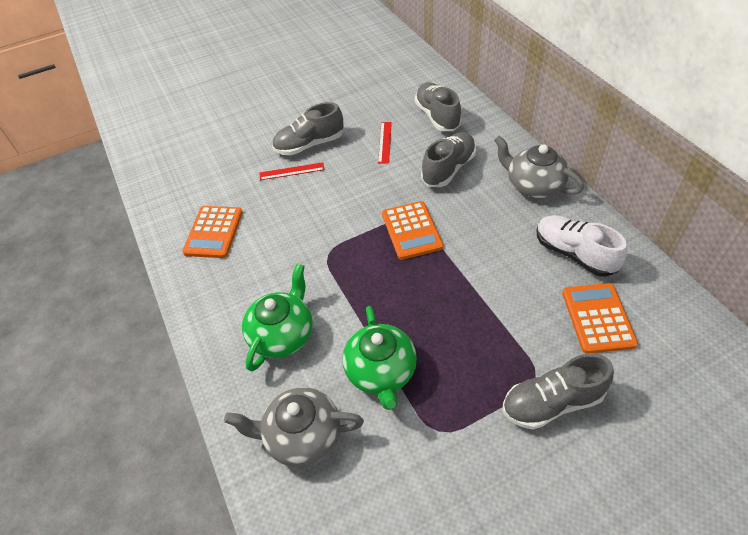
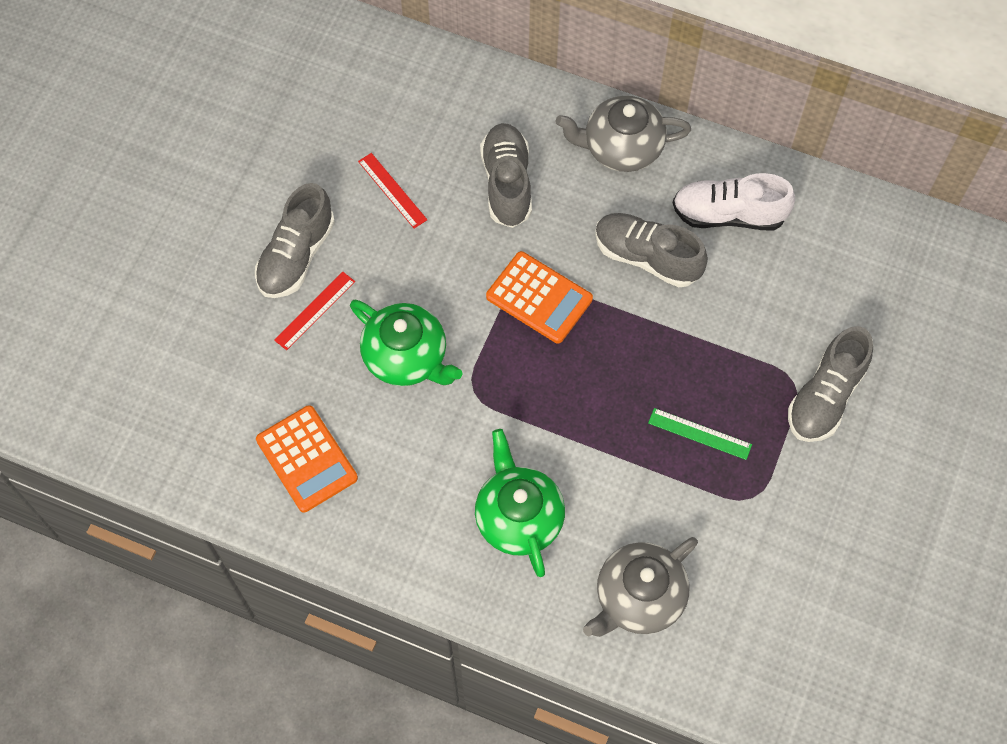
camera: 45 degrees left, 15 degrees up
(381, 372) = (653, 481): green teapot -> green teapot (407, 357)
(437, 116) = (422, 107): grey shoe -> grey shoe (647, 257)
(438, 365) = (699, 434): none -> green ruler
(597, 318) = (802, 277): orange calculator -> none

